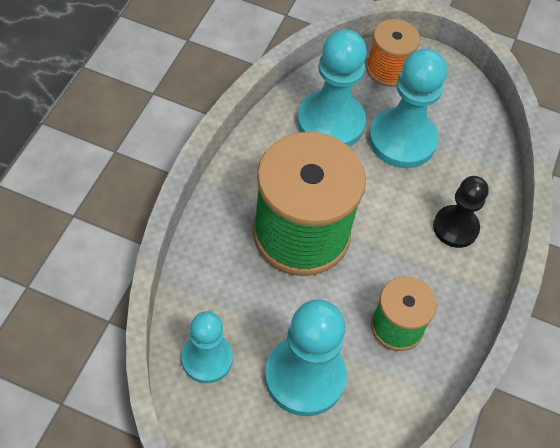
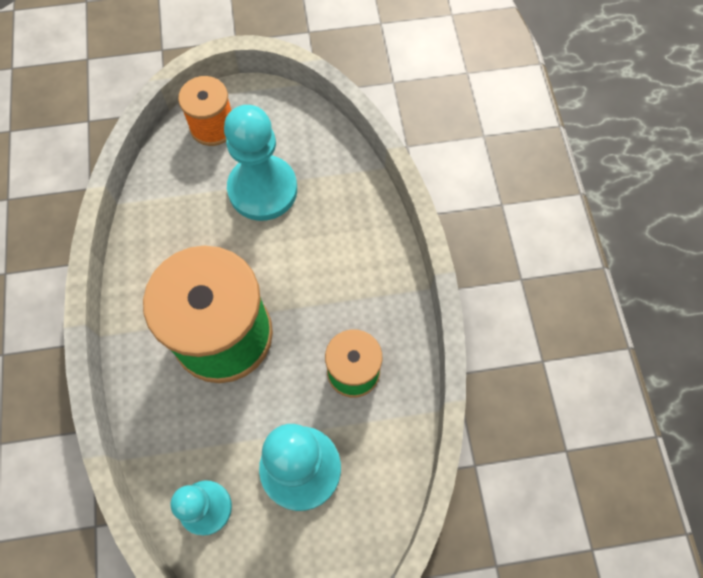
camera: 25 degrees left, 10 degrees up
(330, 122) = (189, 209): turquoise pawn -> none
(455, 227) = (353, 247): black pawn -> none

